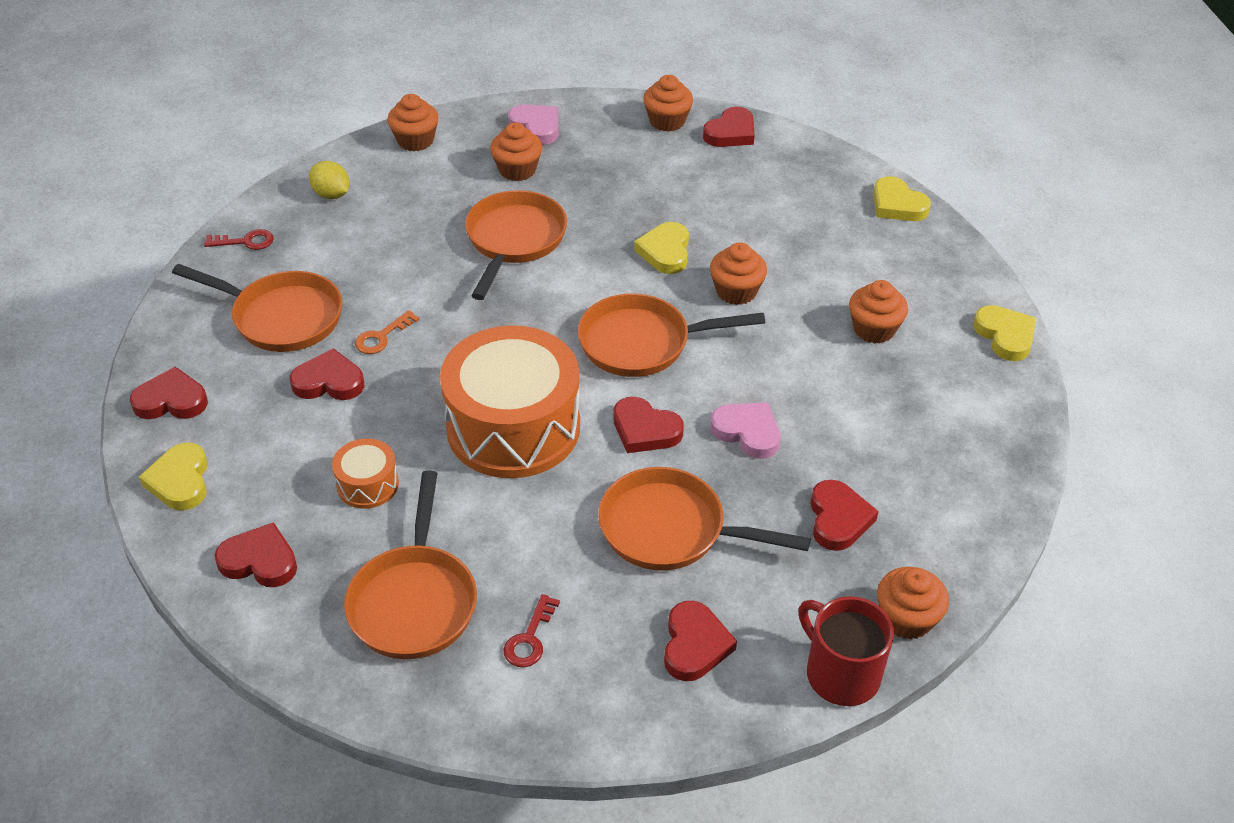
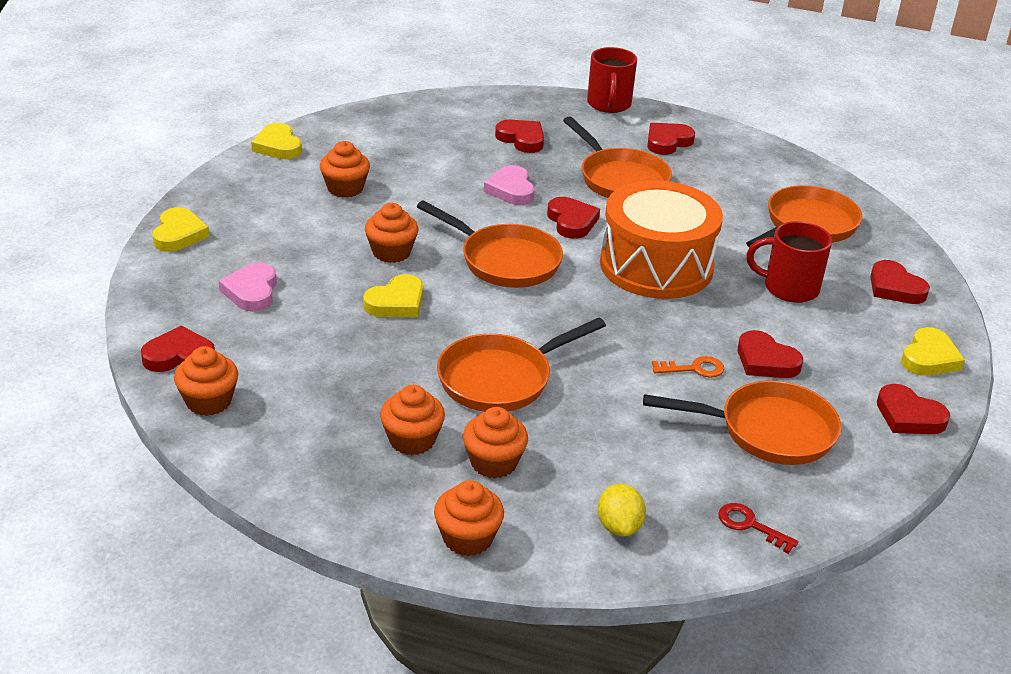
camera: 140 degrees left, 10 degrees down
(281, 317) = (768, 431): orange pan -> orange pan turned 120 degrees clockwise
(368, 484) = (789, 288): orange drum -> red mug
(530, 638) = (754, 183): red key -> none
(536, 127) = (331, 474): pink heart -> pink heart (251, 291)
(838, 519) = (522, 139): red heart -> red heart turned 90 degrees clockwise
(906, 618) = (548, 101): orange cupcake -> orange cupcake (493, 462)
(1005, 336) = (278, 146): yellow heart -> yellow heart turned 45 degrees counterclockwise

